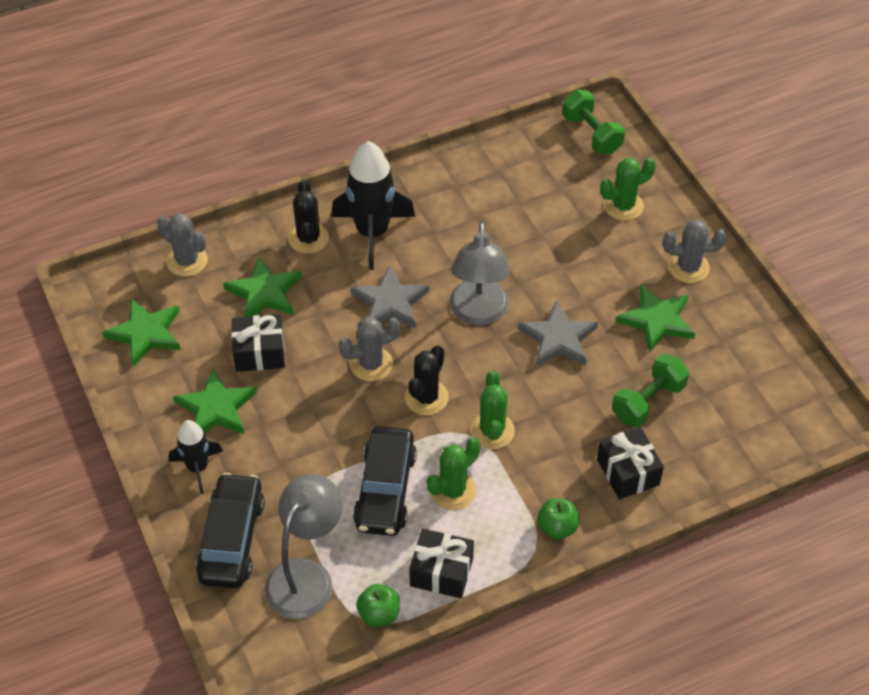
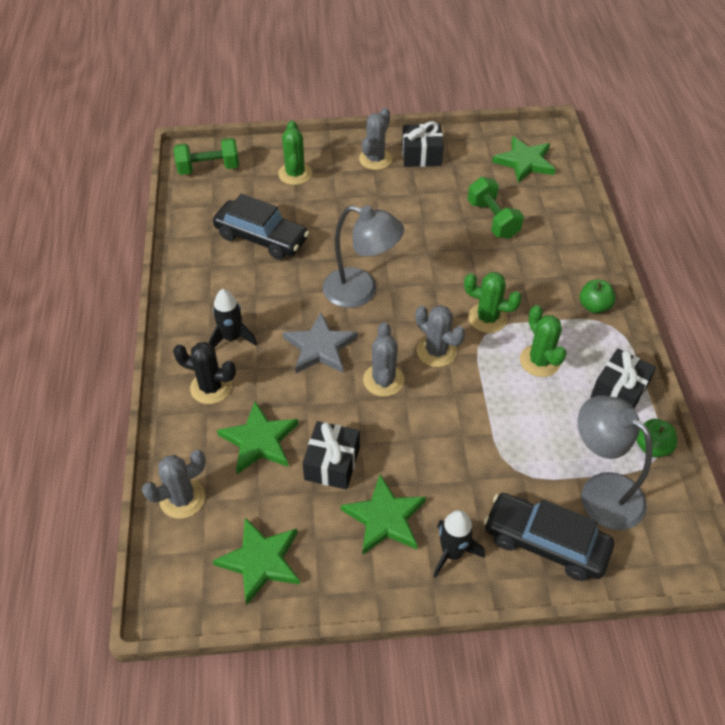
camera: 70 degrees left, 0 degrees up
(372, 233) = (232, 338): black rocket -> black rocket, size x0.58
(385, 490) = (524, 407): black car -> black car (261, 238)
(426, 397) = (436, 351): black cactus -> grey cactus
(558, 338) = (410, 250): grey star -> none
(628, 472) = (554, 250): black gift -> black gift (421, 155)
(657, 320) = (418, 191): green star -> green star (524, 162)

